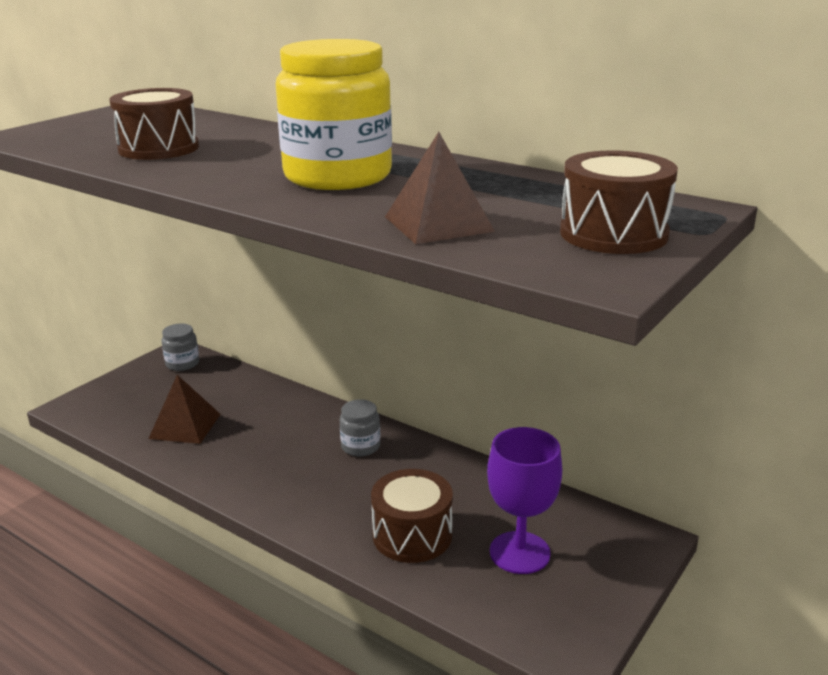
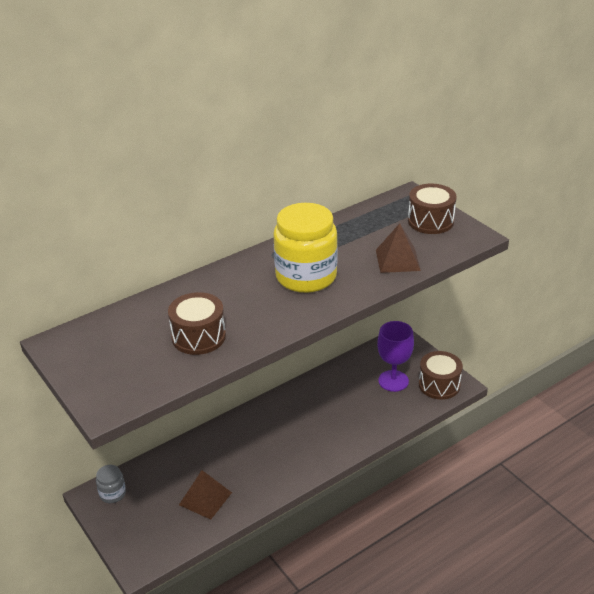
camera: 70 degrees left, 10 degrees up
(360, 446) = (275, 418): grey jar -> none
(412, 535) = (365, 414): brown drum -> brown drum (439, 385)

